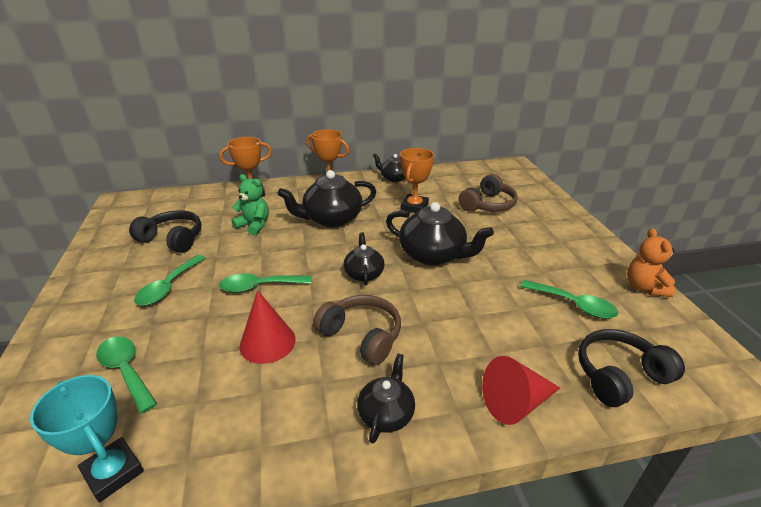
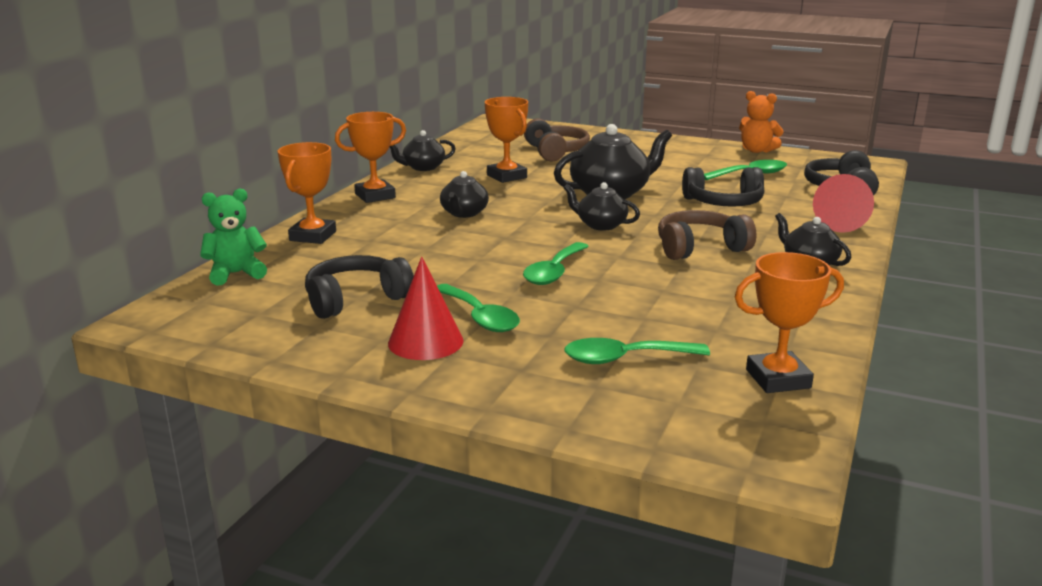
camera: 55 degrees left, 10 degrees down
(113, 472) = (778, 379): turquoise trophy -> orange trophy
(254, 225) = (406, 251): green teddy bear -> green teddy bear (236, 274)
(267, 342) = (661, 286): red cone -> red cone (425, 341)
(331, 219) = (464, 213): black teapot -> black teapot, size x0.58
(480, 314) = (723, 203): none -> black headphones

